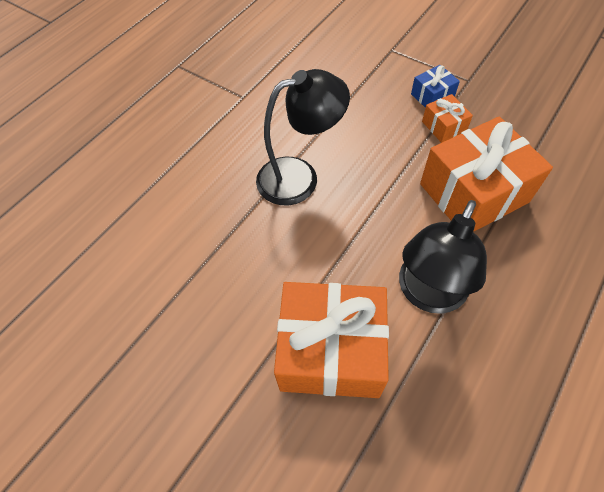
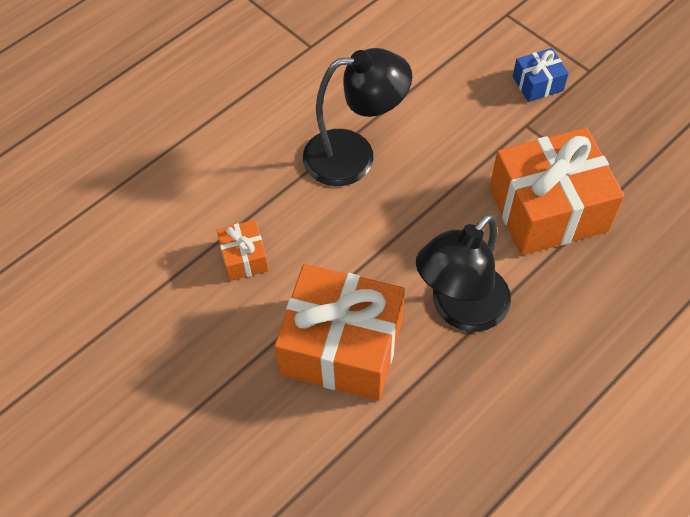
camera: 10 degrees right, 0 degrees up
(443, 127) = (539, 124): orange gift -> orange gift (244, 258)

